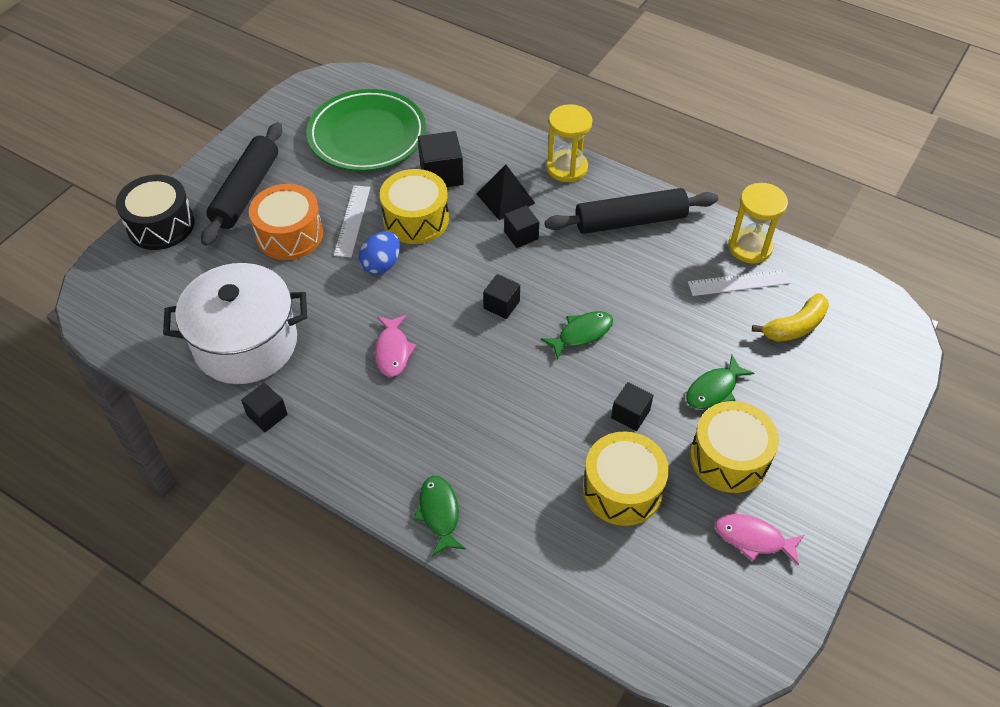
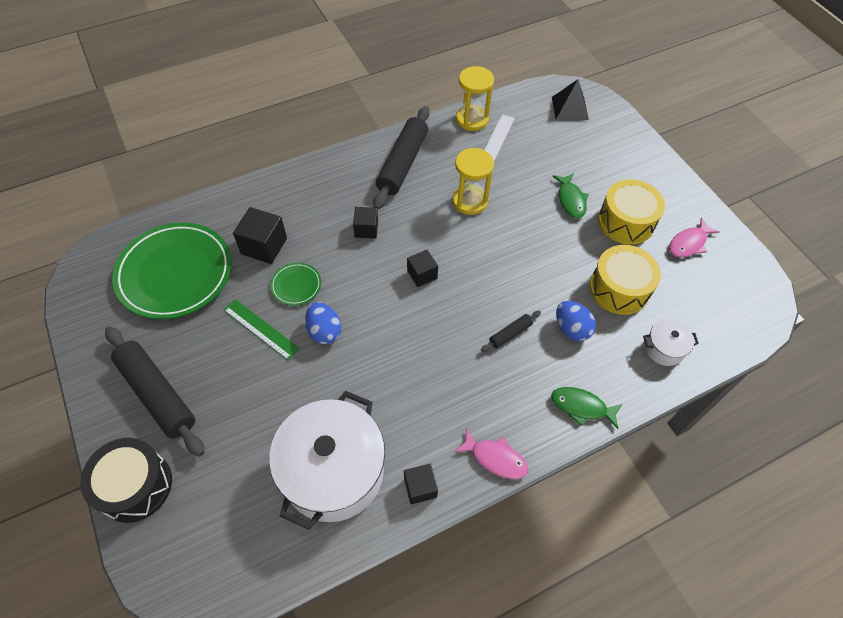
camera: 60 degrees left, 5 degrees up
(289, 234) = (238, 382): orange drum -> none
(352, 220) = (261, 329): white ruler -> green ruler
(393, 351) = (416, 365): pink fish -> pink fish (495, 458)
(416, 219) = (296, 285): yellow drum -> green plate
(484, 411) = (510, 334): none -> black rolling pin
(505, 198) = (323, 220): black pyramid -> black pyramid (570, 108)
(531, 464) = (571, 329): none -> blue egg
(567, 168) = (324, 170): yellow hourglass -> yellow hourglass (470, 201)
(572, 567) = (664, 348): none -> white pot
(581, 334) = (480, 242): green fish -> none
(630, 414) = (563, 252): black cube -> none
(794, 326) = (548, 135): yellow banana -> none

